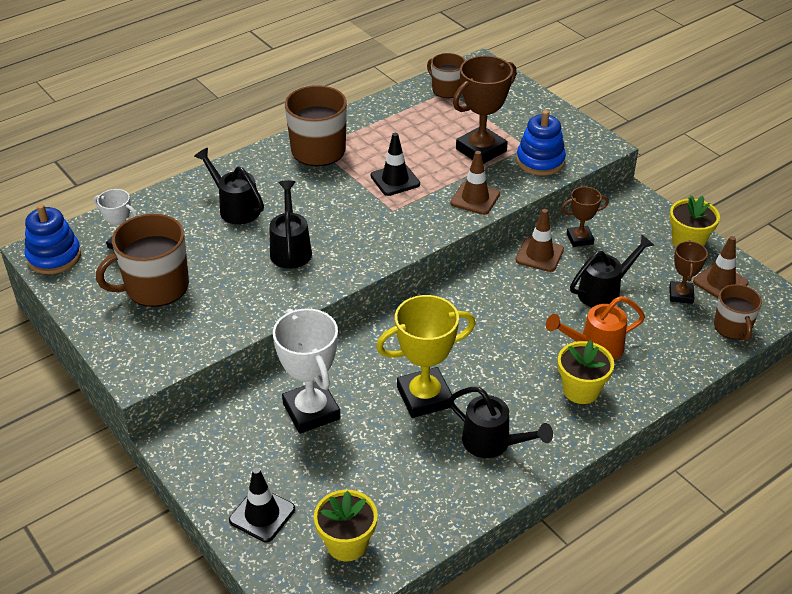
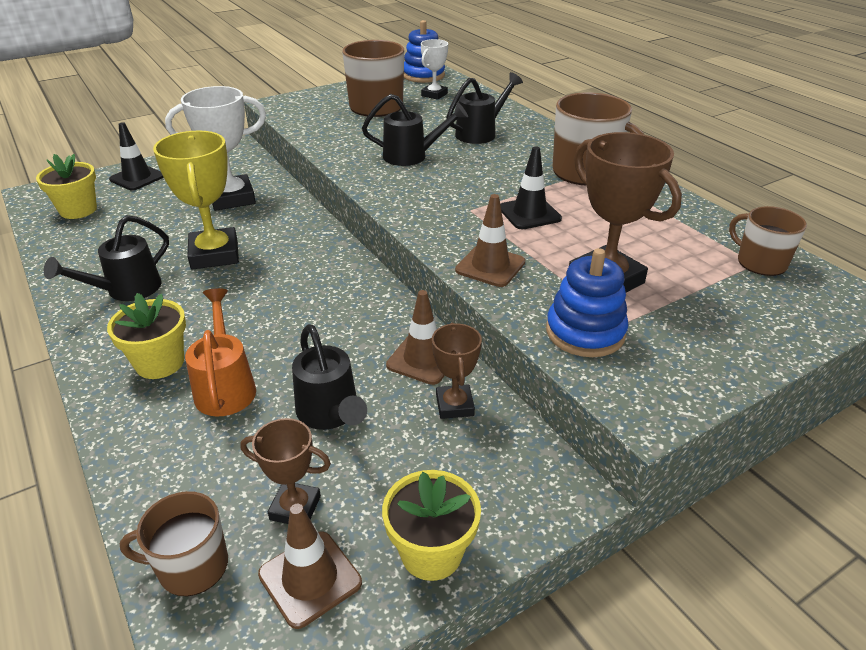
camera: 95 degrees right, 5 degrees down
(446, 89) = (760, 262): brown mug -> brown mug turned 90 degrees counterclockwise

